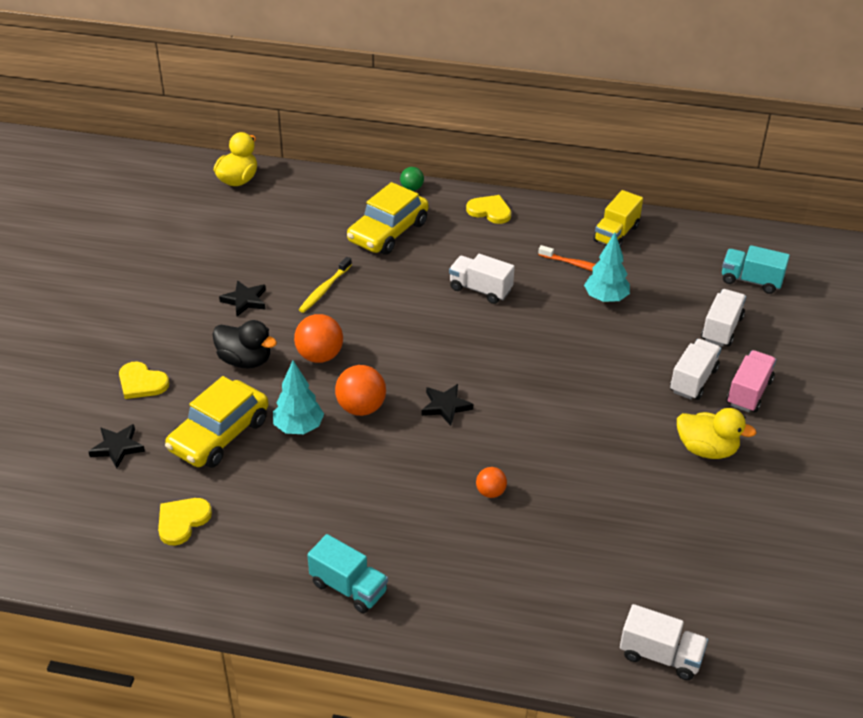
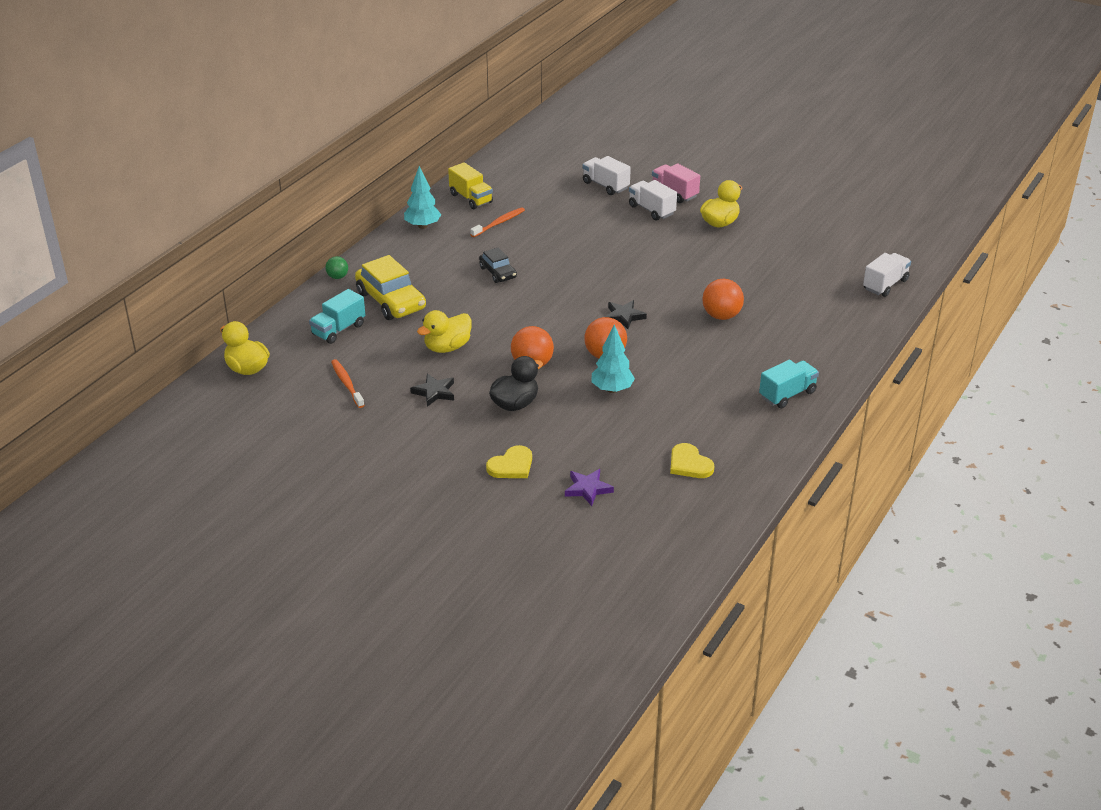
camera: 70 degrees left, 5 degrees down
(117, 447) = (588, 489): black star -> purple star
(219, 435) = (600, 431): yellow car -> none
(237, 243) = (347, 384): none -> orange toothbrush
(324, 289) = (447, 347): yellow toothbrush -> yellow duck
(480, 289) = (498, 272): white truck -> black car
(490, 211) = (399, 246): yellow heart -> none
(490, 492) = (721, 316): orange ball -> orange ball, size x1.74
(606, 298) = (544, 221): turquoise tree -> turquoise tree (422, 226)
(751, 281) = (562, 161): turquoise truck -> turquoise truck (338, 330)

